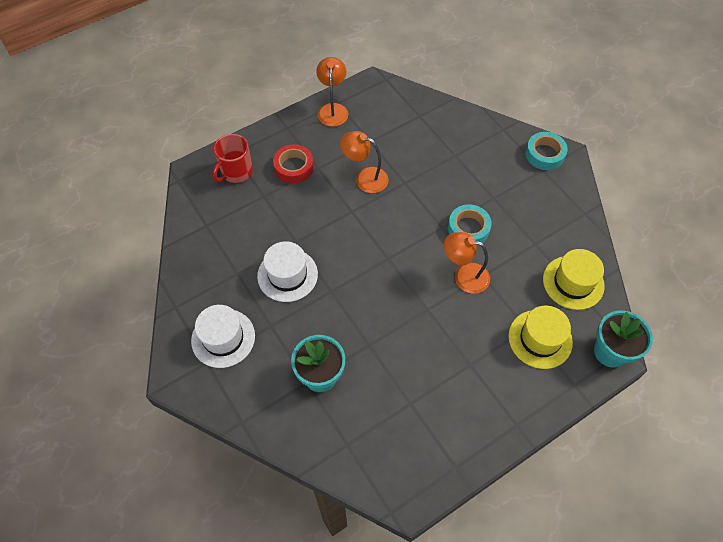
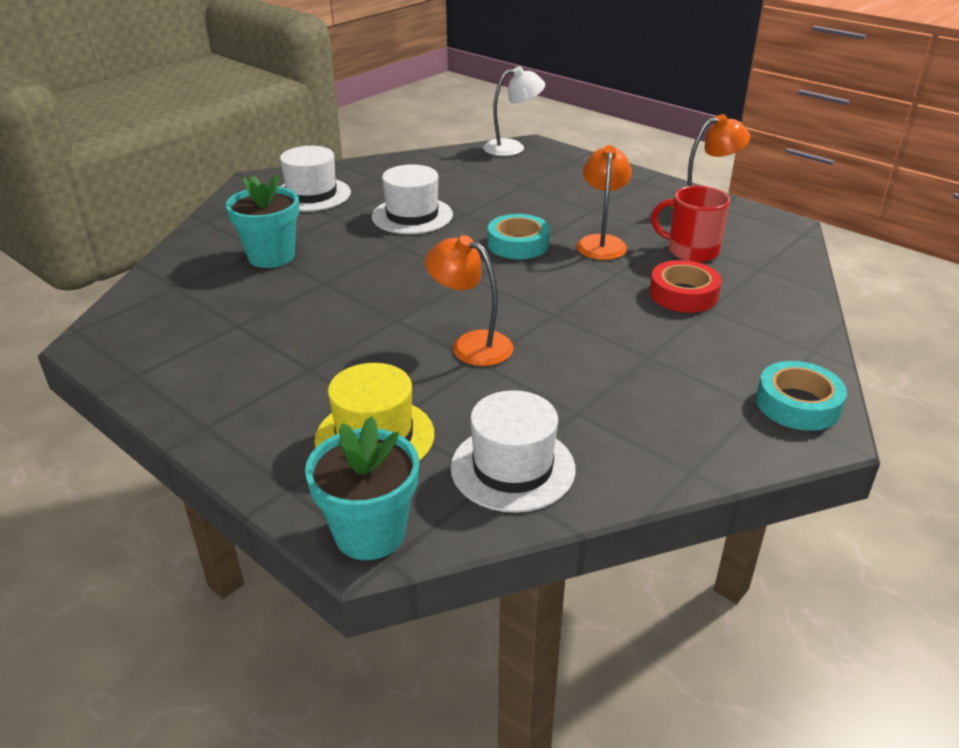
camera: 75 degrees right, 25 degrees down
(193, 184) = (512, 147): none -> white lamp
(236, 171) = (548, 165): red mug -> red mug (691, 251)
(294, 167) = (581, 195): red tape -> red tape (683, 294)
(464, 276) = (471, 344): orange lamp -> orange lamp turned 60 degrees counterclockwise
(468, 228) = (566, 338): turquoise tape -> turquoise tape (518, 244)
(573, 282) = (512, 468): yellow hat -> white hat

